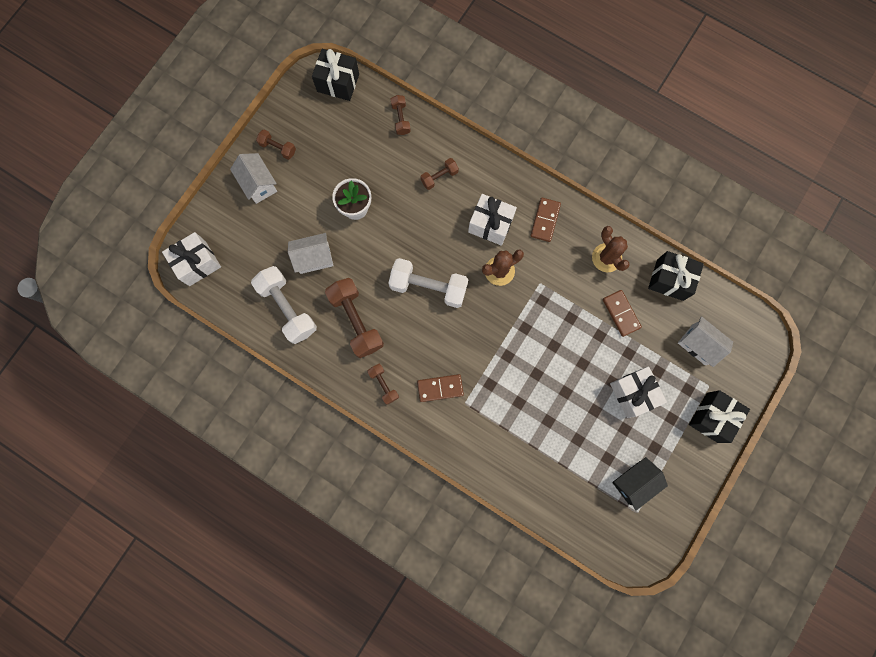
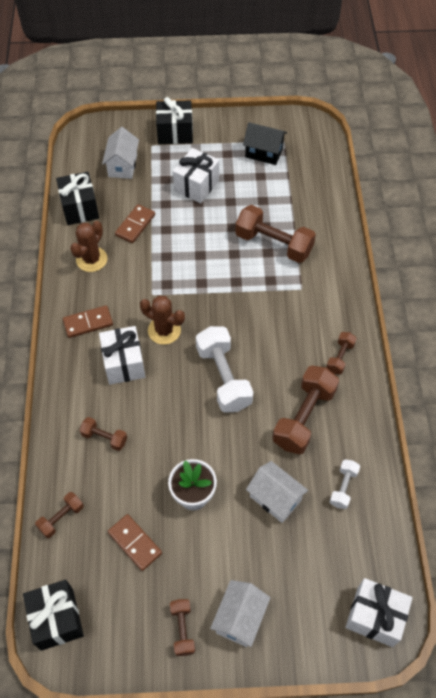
camera: 125 degrees left, 20 degrees down
(288, 308) = (343, 487): white dumbbell -> white dumbbell, size x0.51
(440, 388) = (305, 313): brown domino -> brown domino (135, 543)
(524, 414) = (274, 244): none -> brown dumbbell

